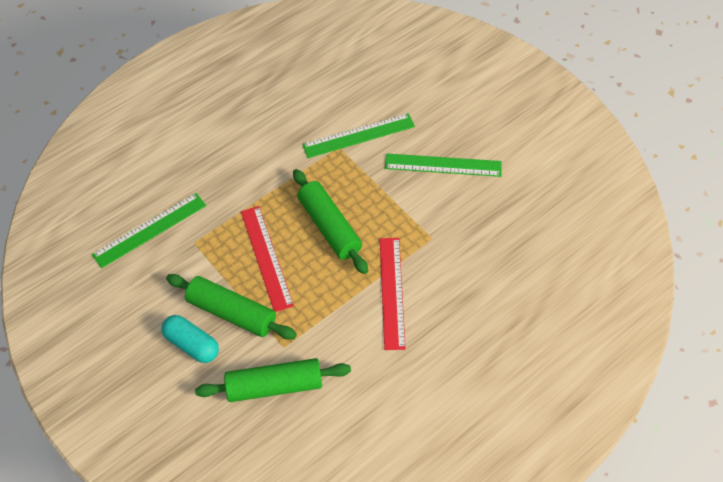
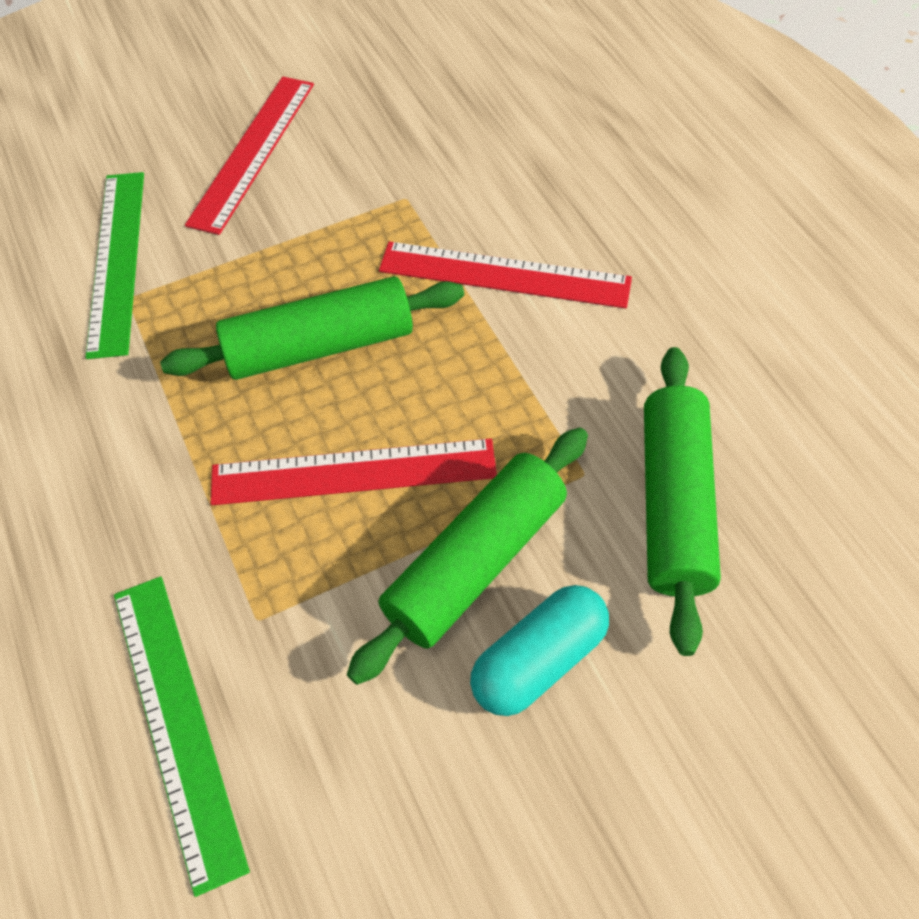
camera: 75 degrees left, 0 degrees up
(443, 165) = (252, 152): green ruler -> red ruler

